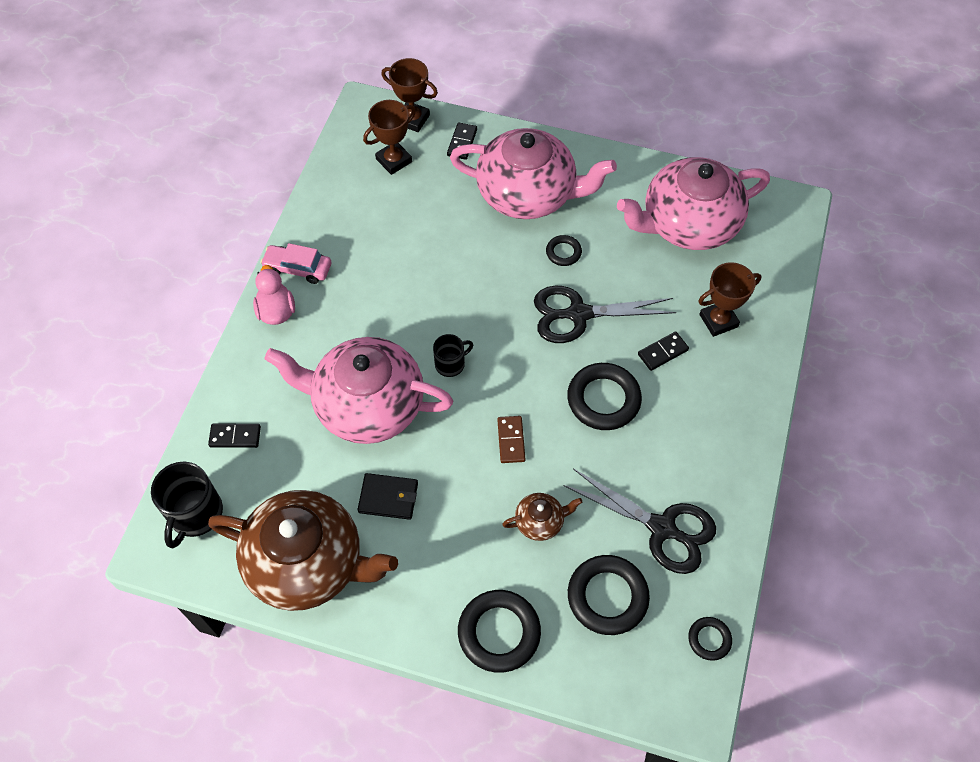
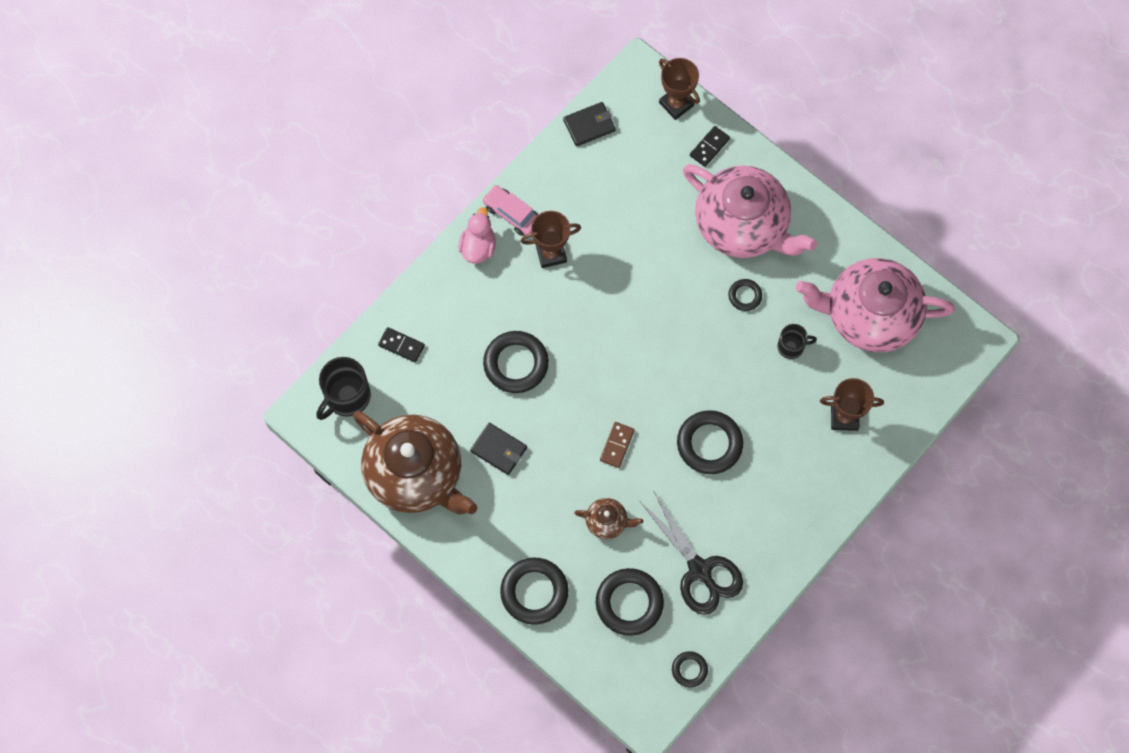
camera: 25 degrees right, 10 degrees up
(338, 165) = (589, 125): none -> black wallet
(367, 405) = (516, 364): pink teapot -> black ring
(394, 160) = (640, 140): brown trophy -> brown trophy (551, 253)
(451, 364) = (599, 357): black mug -> black mug (791, 346)
(578, 314) = (728, 359): black scissors -> none
(663, 352) = (781, 425): black domino -> none

